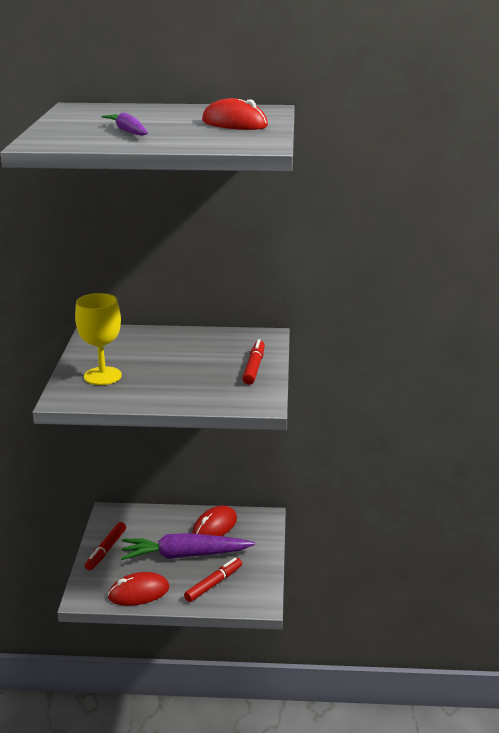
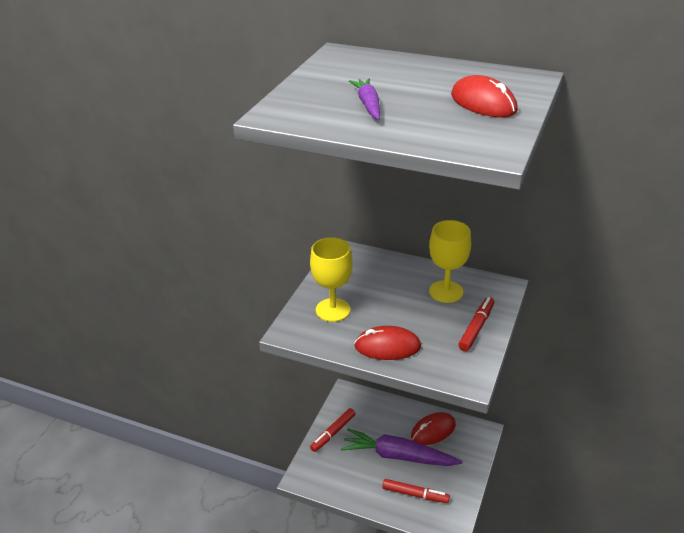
camera: 20 degrees right, 10 degrees up
(138, 592) = (348, 486): red mouse -> red mouse (387, 346)
(213, 346) = (446, 291): none -> yellow goblet
(214, 584) = (415, 494): red marker -> red marker turned 45 degrees clockwise

